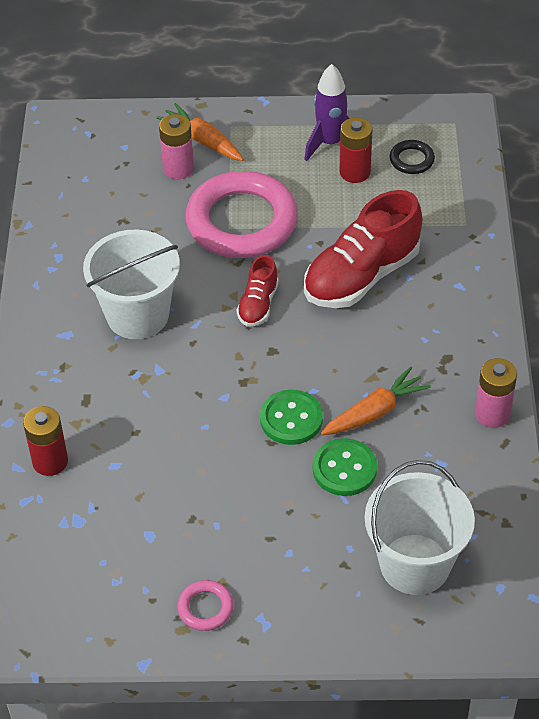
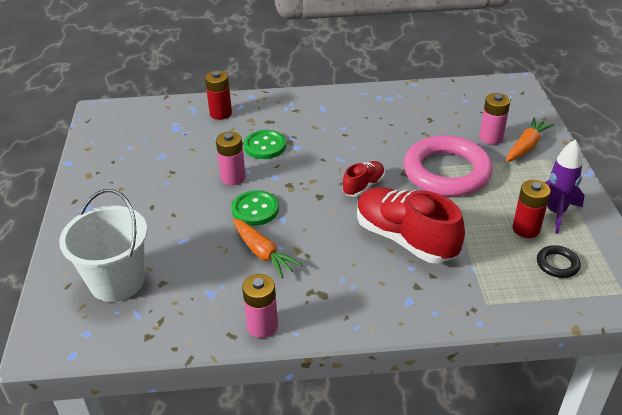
camera: 85 degrees right, 10 degrees down
(137, 315) = (343, 134): white bucket -> none
(205, 608) = (102, 183): pink ring -> none
(218, 444) = (233, 178): none -> pink battery
(258, 304) = (363, 186): red shoe -> red shoe turned 120 degrees clockwise
(344, 469) = (208, 239): green button -> green button (265, 146)

